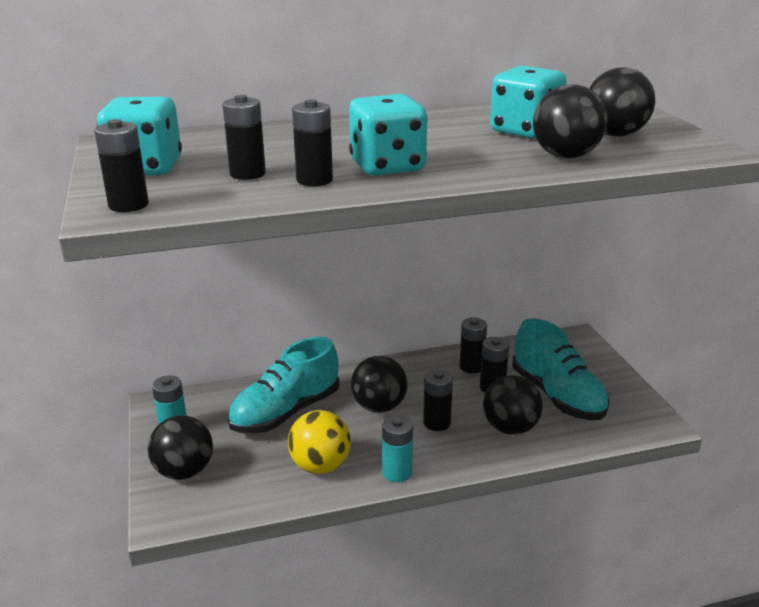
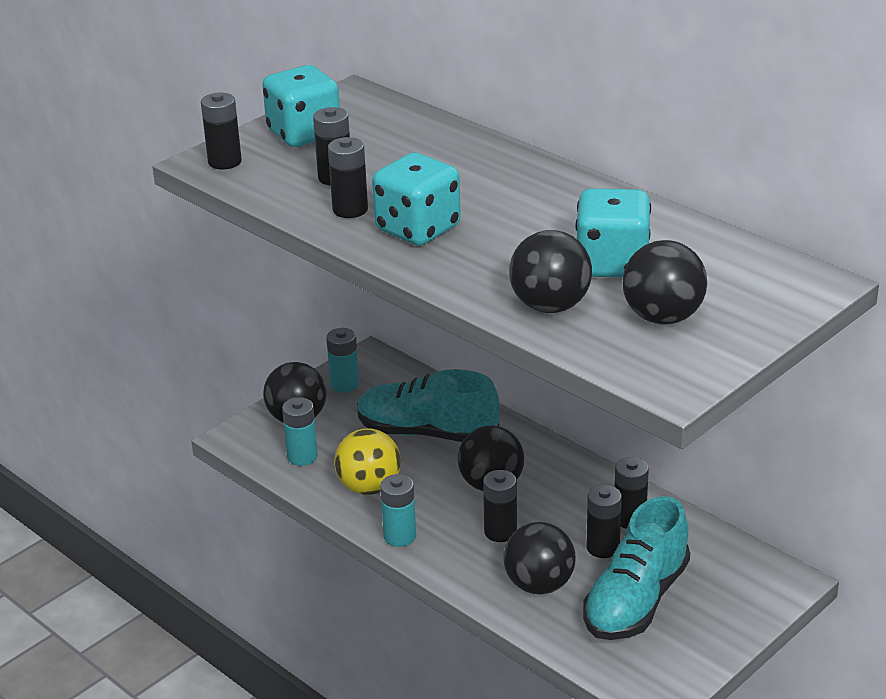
camera: 60 degrees right, 5 degrees up
(239, 487) = (302, 456): none -> turquoise battery

